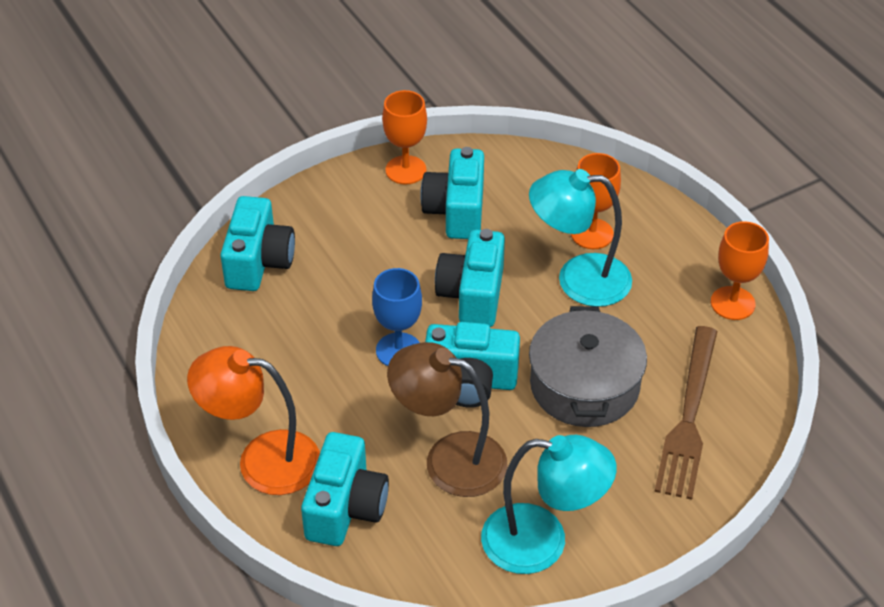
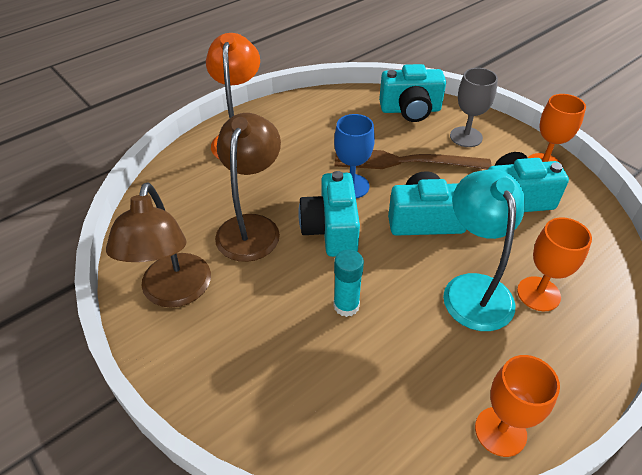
camera: 80 degrees right, 0 degrees up
(334, 222) = (466, 137): none -> grey goblet
(345, 507) = (203, 180): turquoise camera -> none
(542, 542) = (174, 293): turquoise lamp -> brown lamp
(584, 385) = (346, 306): grey pot -> turquoise glue stick
(688, 417) = (327, 395): brown fork -> brown fork (405, 161)

